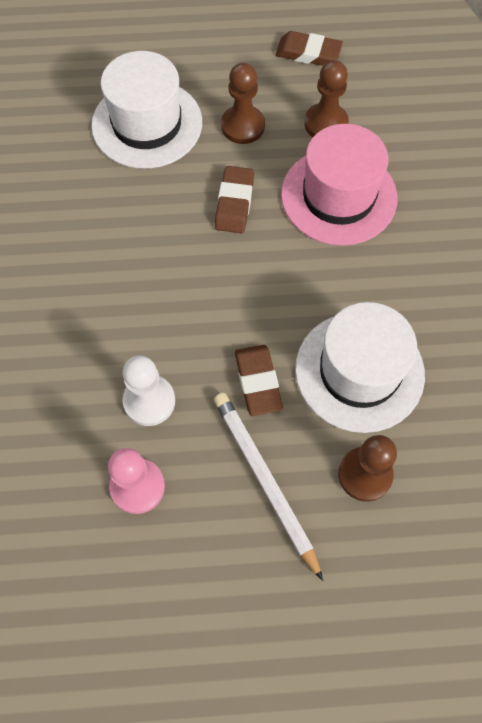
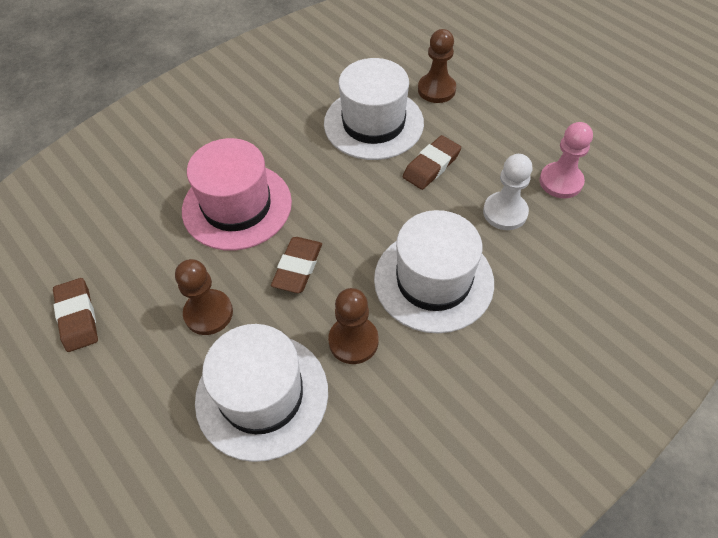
camera: 125 degrees left, 10 degrees down
(135, 288) = (433, 280): none -> white hat
(234, 203) = (298, 267): brown eraser -> brown eraser turned 45 degrees counterclockwise
(265, 481) = (488, 127): white pencil -> none
(326, 124) = (163, 254): brown pawn -> brown pawn (353, 341)

